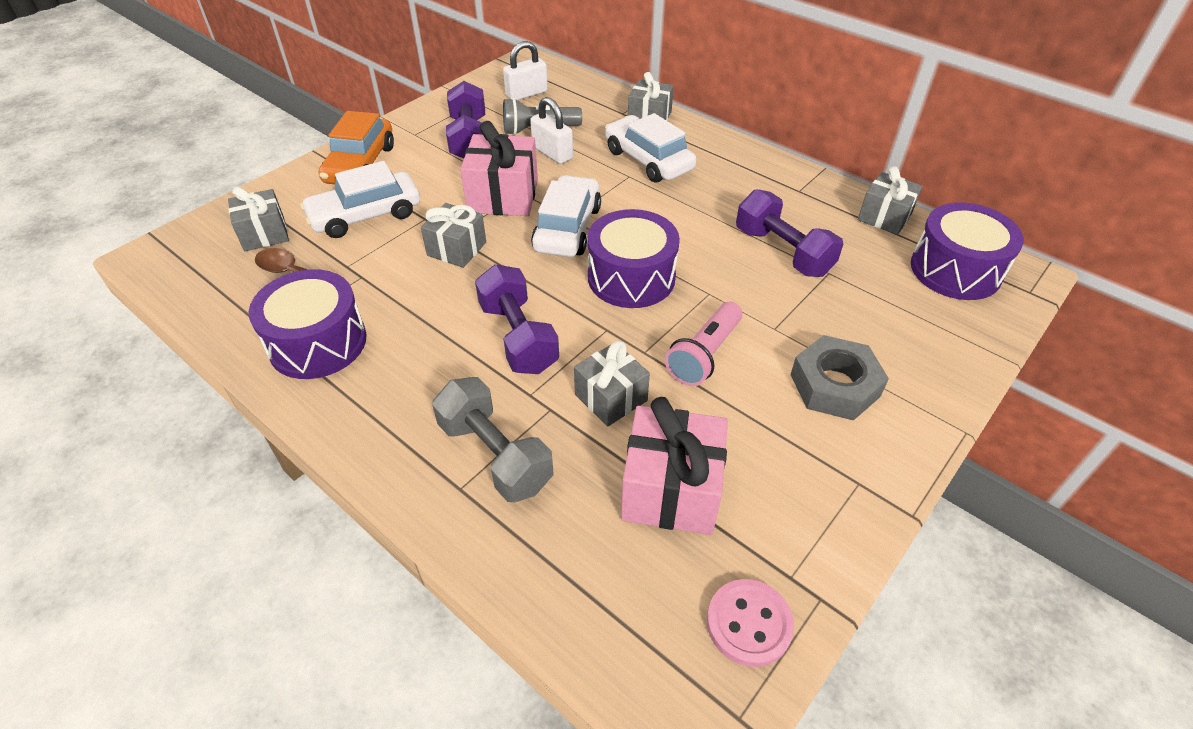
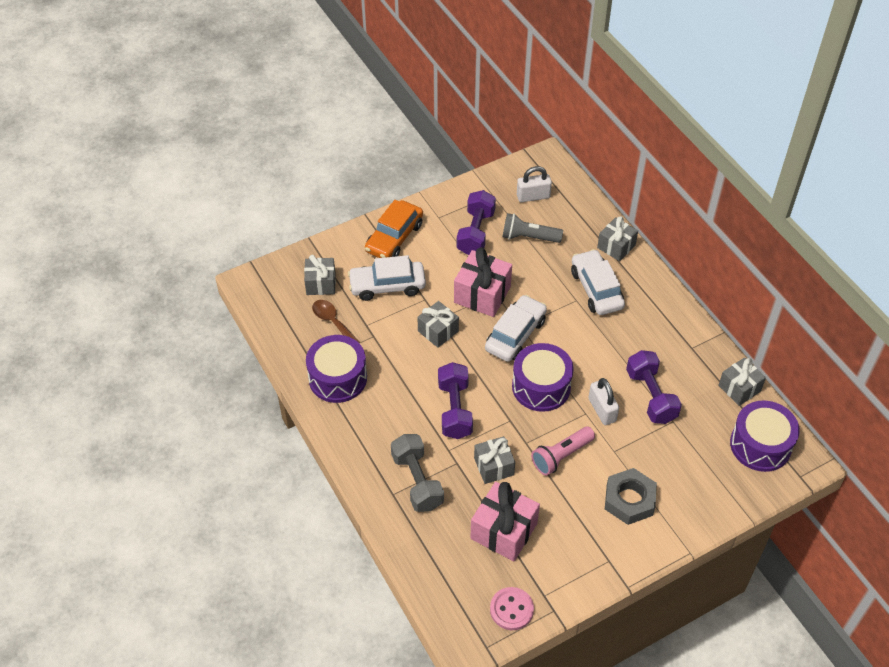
camera: 20 degrees right, 5 degrees up
(552, 153) = (530, 263): white padlock -> white padlock (602, 410)

